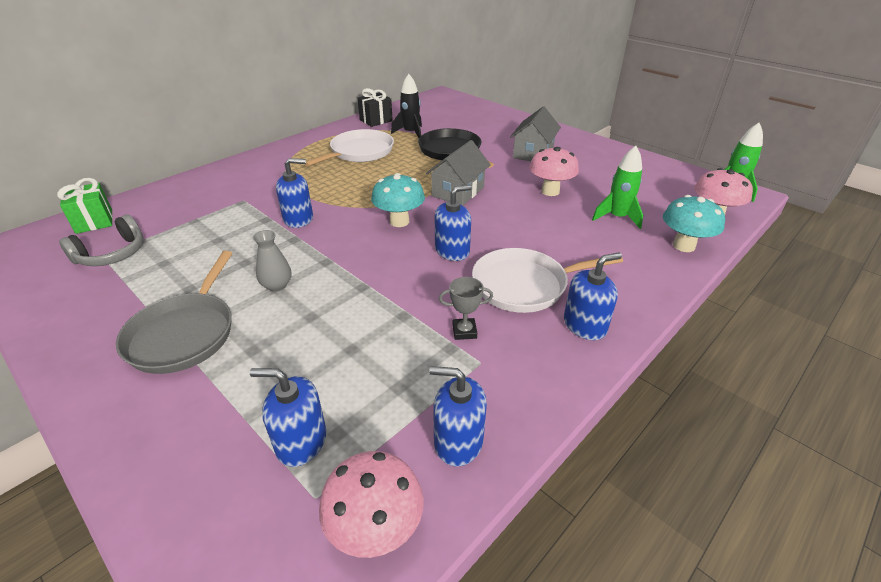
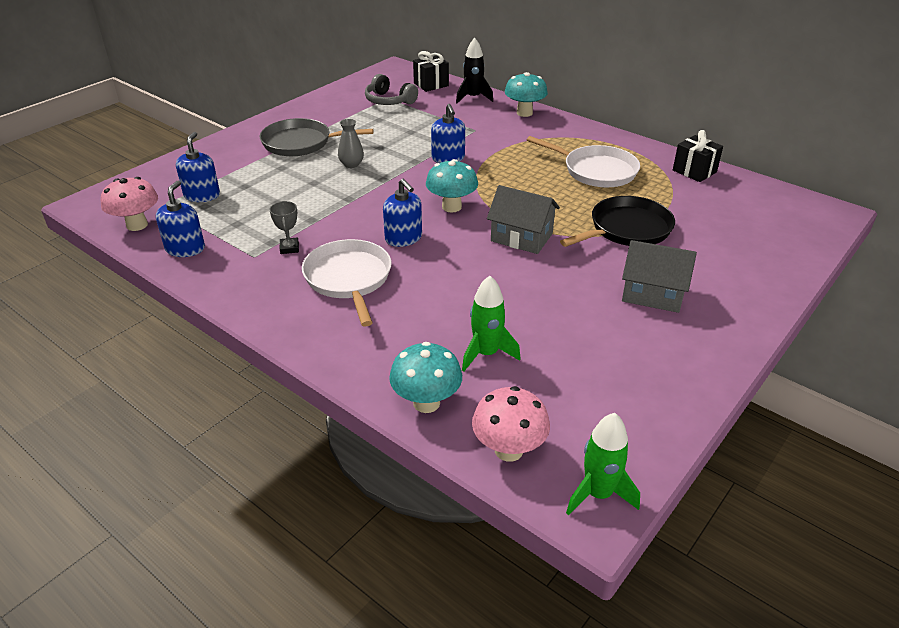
camera: 85 degrees right, 0 degrees up
(94, 221) = (431, 84): green gift -> black gift
(225, 172) = (524, 113): none -> turquoise mushroom
(411, 133) = (668, 197): black rocket -> black rocket (473, 98)
(550, 191) = (541, 303): pink mushroom -> none
(585, 325) = (289, 311): blue soap dispenser -> none

